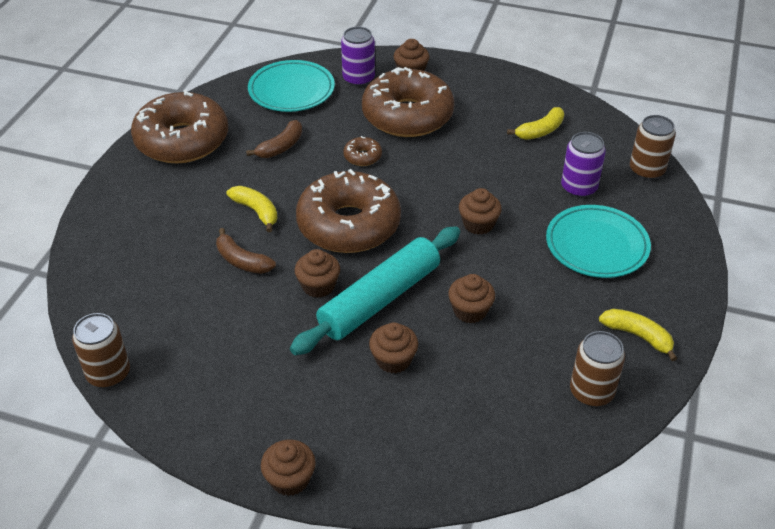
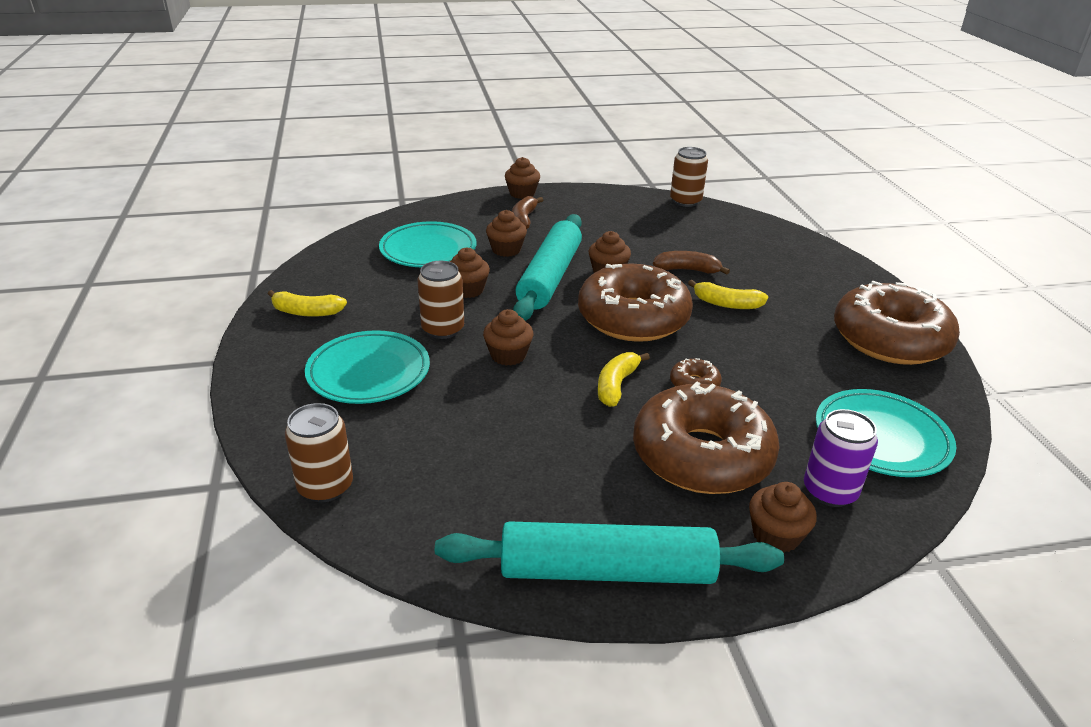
camera: 150 degrees right, 10 degrees down
(281, 147) = (789, 365): brown banana -> brown banana (524, 219)
(480, 393) = (428, 250): none -> turquoise plate
(509, 86) = (606, 570): none -> turquoise rolling pin
(540, 131) = (505, 497): yellow banana -> yellow banana (616, 385)
(579, 188) = (413, 430): purple can -> none
(591, 392) = (340, 270): brown can -> brown can (443, 329)

